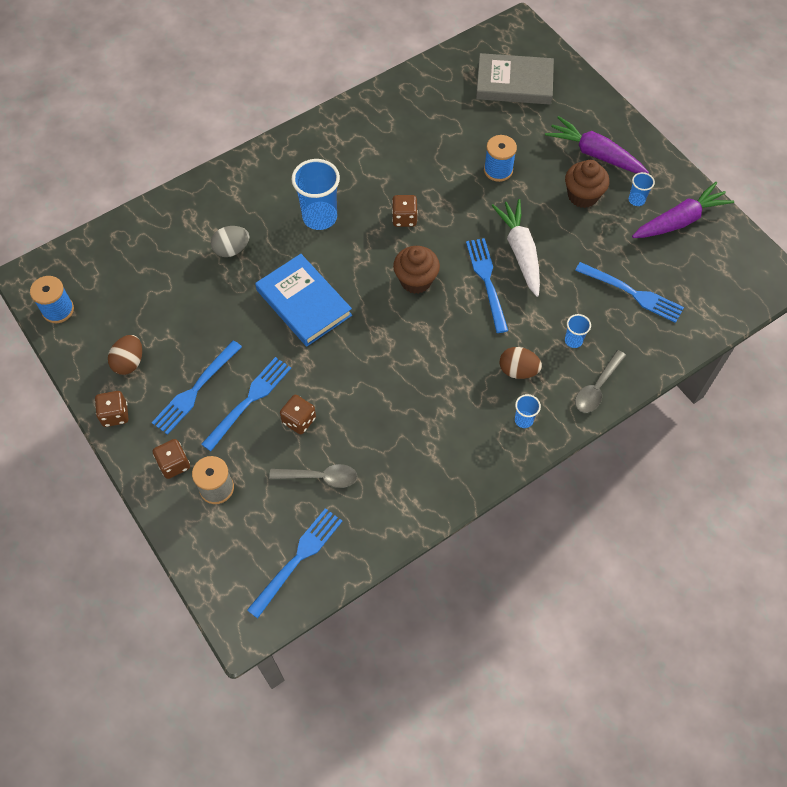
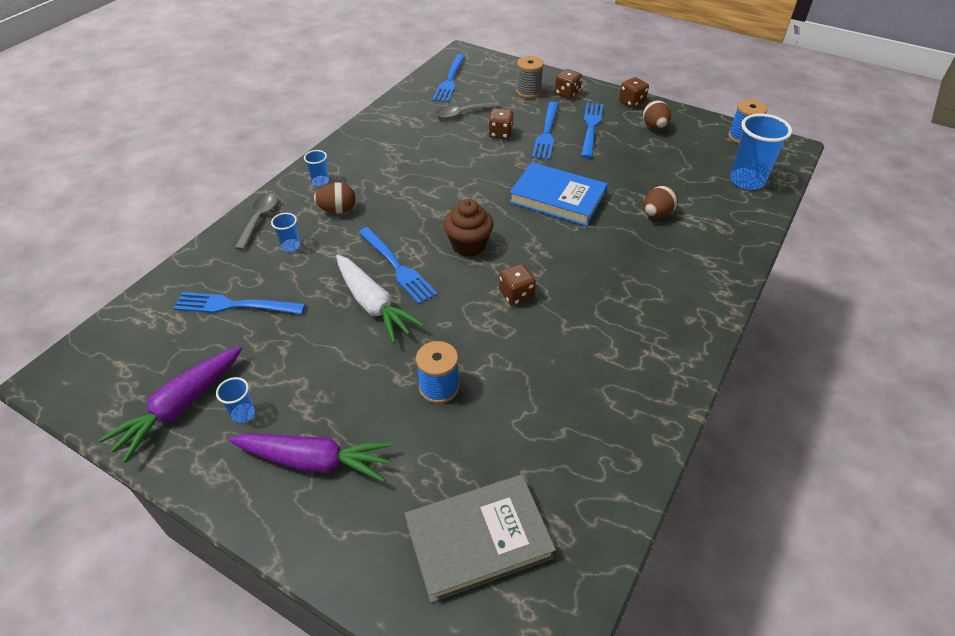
camera: 155 degrees right, 15 degrees down
(231, 249) = (657, 214): grey egg -> brown egg
(319, 217) = (602, 266): blue cup -> blue cup (747, 180)
(582, 196) = (317, 393): brown cupcake -> none

